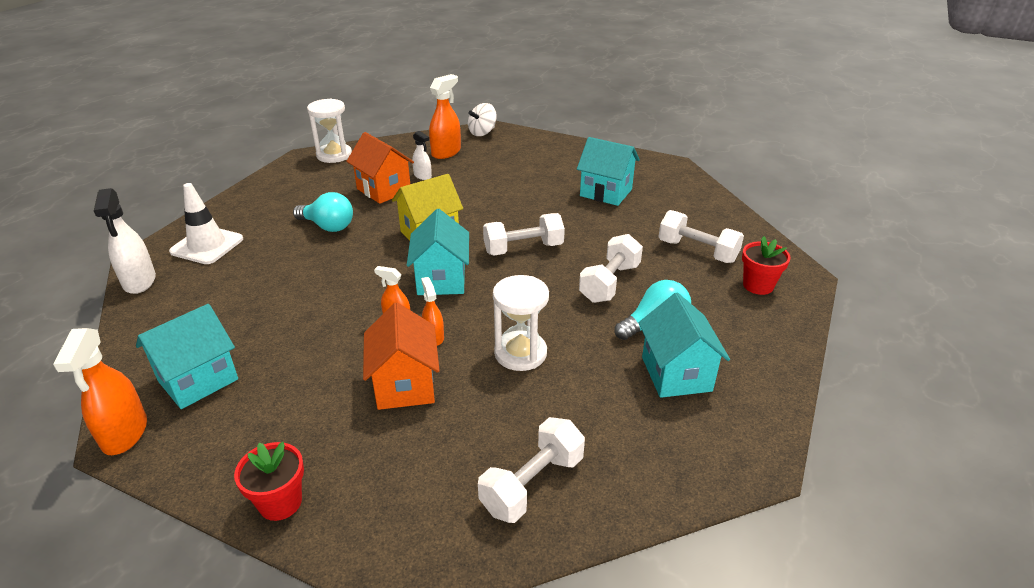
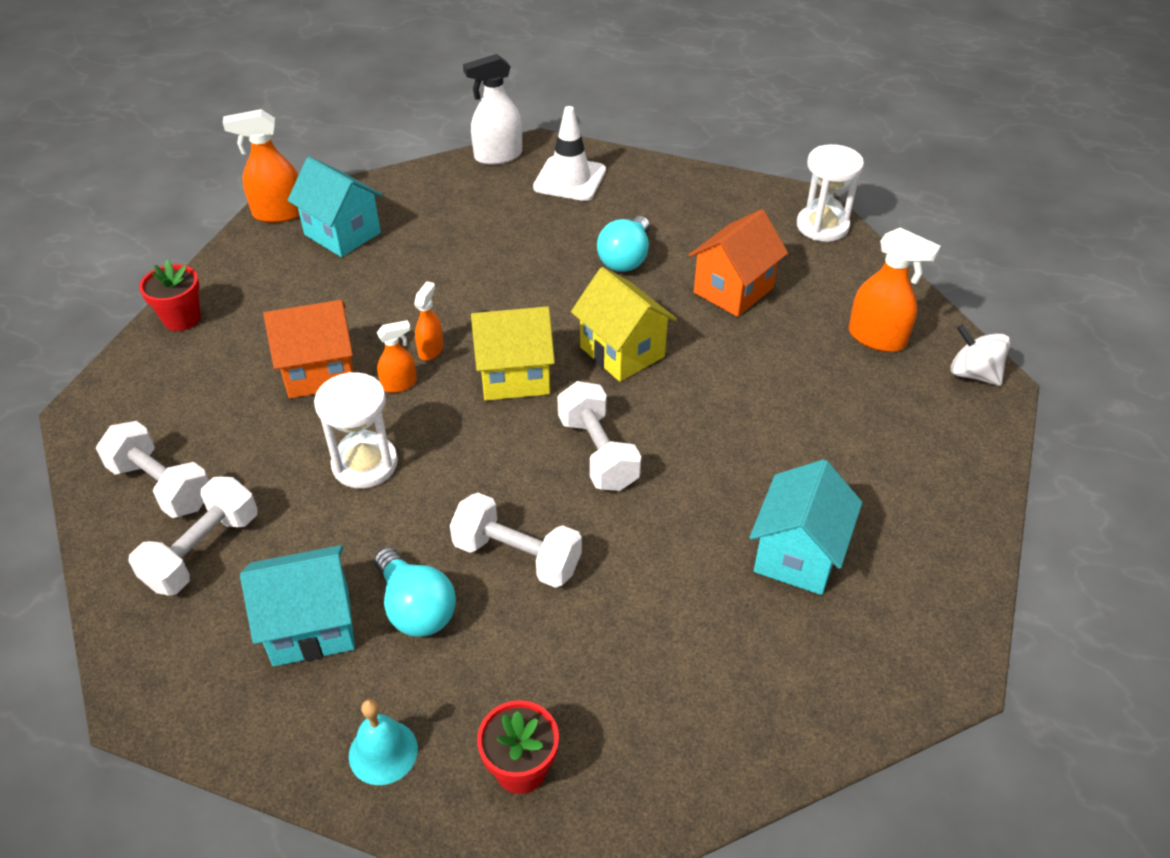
camera: 85 degrees right, 10 degrees up
(422, 176) = (787, 323): white spray bottle -> none
(441, 280) = (514, 376): turquoise house -> yellow house
(697, 251) = (619, 684): white dumbbell -> white dumbbell (203, 551)
(763, 337) = (383, 752): none -> turquoise bell

